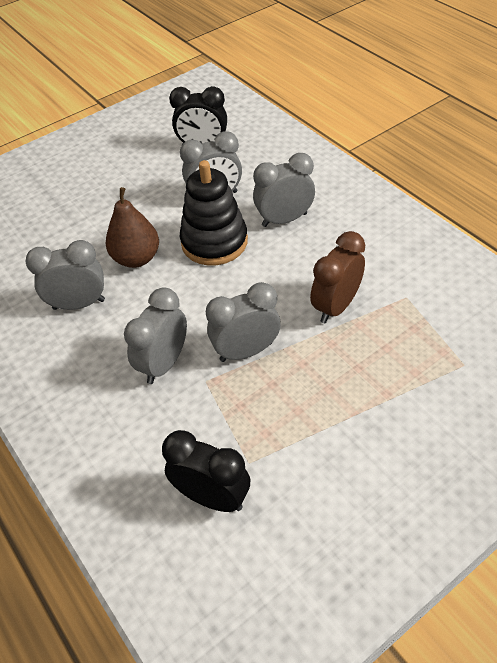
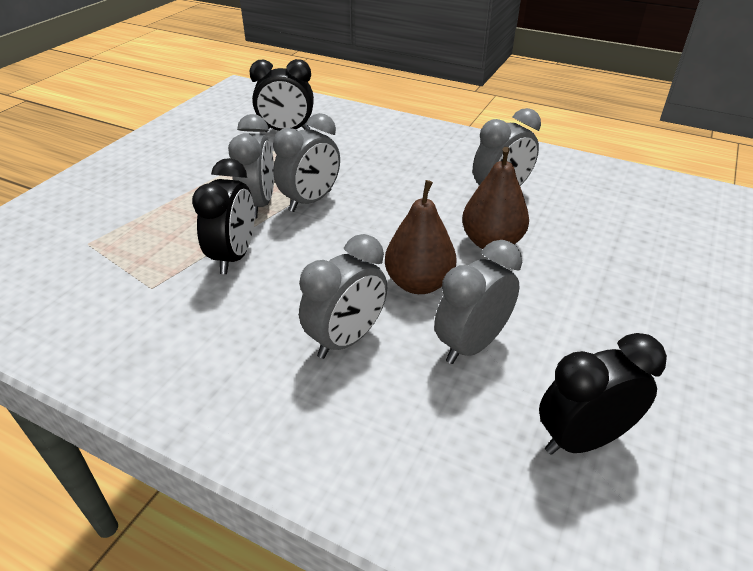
camera: 150 degrees right, 10 degrees down
(164, 363) = (378, 177): grey clock -> grey clock (259, 204)
(214, 242) = (419, 283): black stacking toy -> brown pear
(336, 306) = (234, 256): brown clock -> black clock

